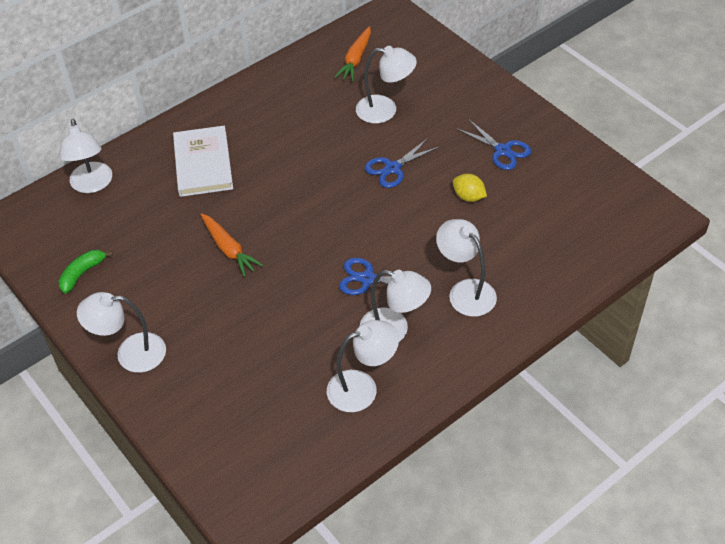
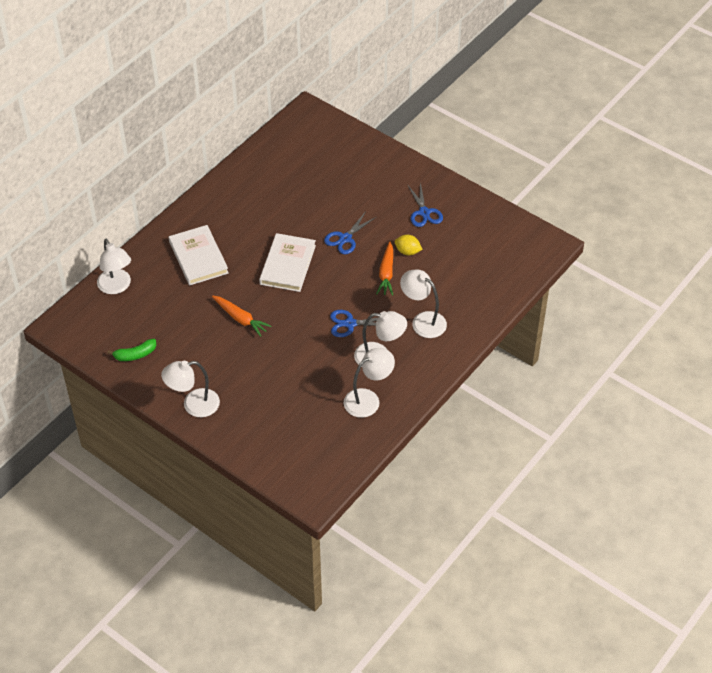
camera: 15 degrees left, 0 degrees up
(82, 273) = (135, 354): green banana -> green banana turned 135 degrees counterclockwise
(310, 190) = (288, 265): none -> white book
(355, 59) = (291, 155): orange carrot -> orange carrot (386, 273)
(385, 110) = (326, 194): white lamp -> none
(502, 150) = (424, 212): blue scissors -> blue scissors turned 45 degrees clockwise

